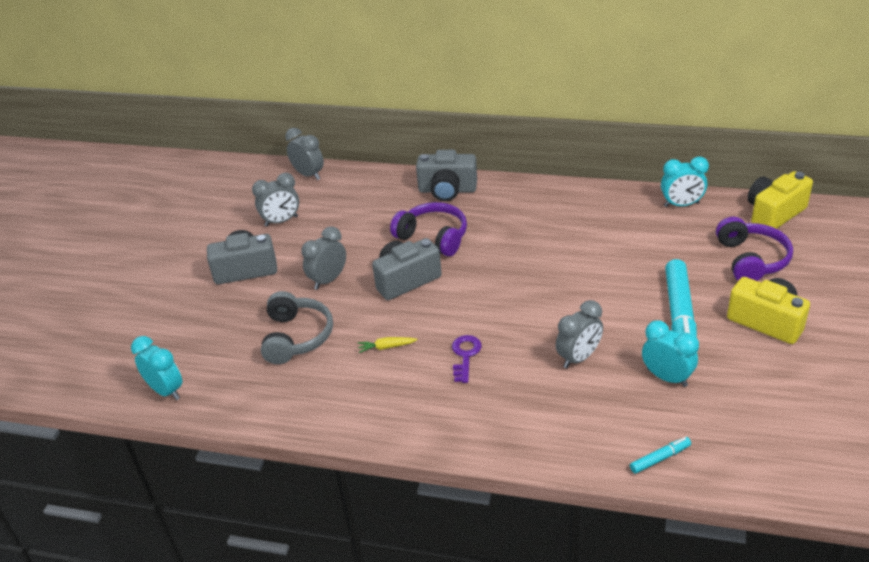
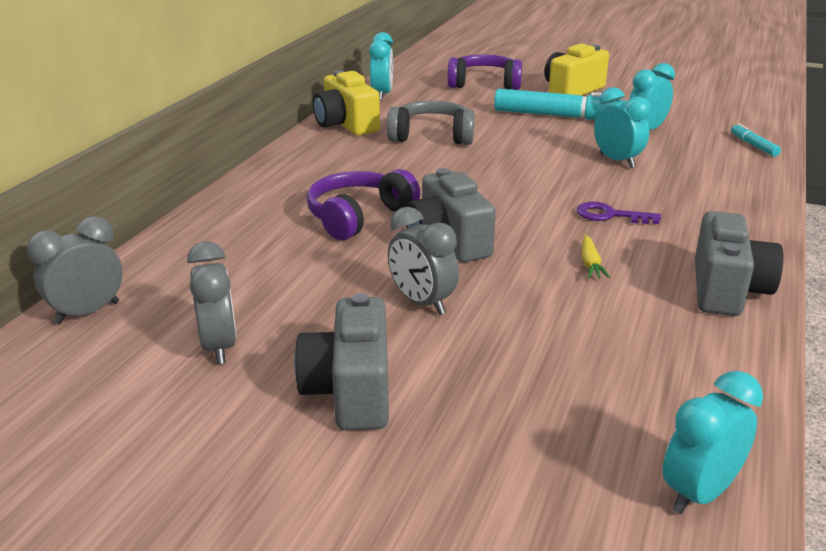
camera: 85 degrees left, 10 degrees down
(296, 337) = (558, 337): grey headphones -> grey headphones (432, 136)
(447, 190) = (252, 200): grey camera -> grey camera (727, 290)
(578, 358) = (617, 161): grey clock -> turquoise clock
(774, 213) = (420, 69): yellow camera -> yellow camera (346, 125)

